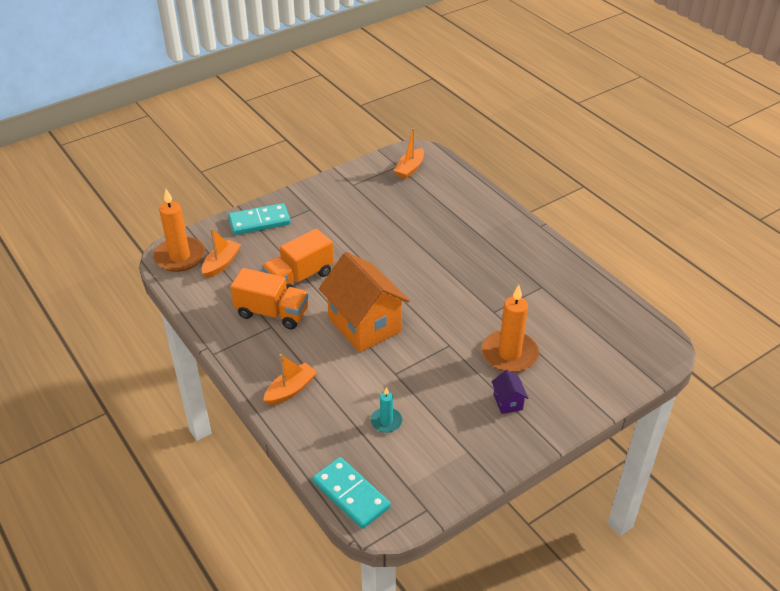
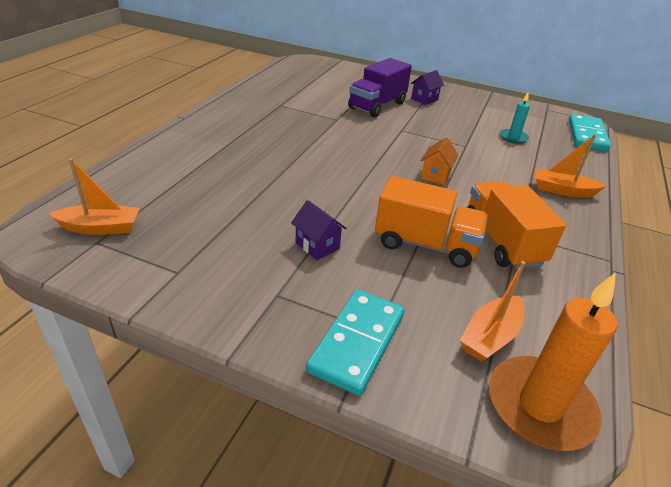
camera: 125 degrees left, 5 degrees down
(221, 264) = (490, 336): orange boat -> orange boat turned 45 degrees counterclockwise
(259, 221) = (357, 343): turquoise domino -> turquoise domino turned 75 degrees clockwise
(334, 235) = (317, 245): none -> purple house
(364, 325) = (435, 175): orange house -> orange house, size x0.42
(509, 354) = (377, 105): orange candle -> purple truck

